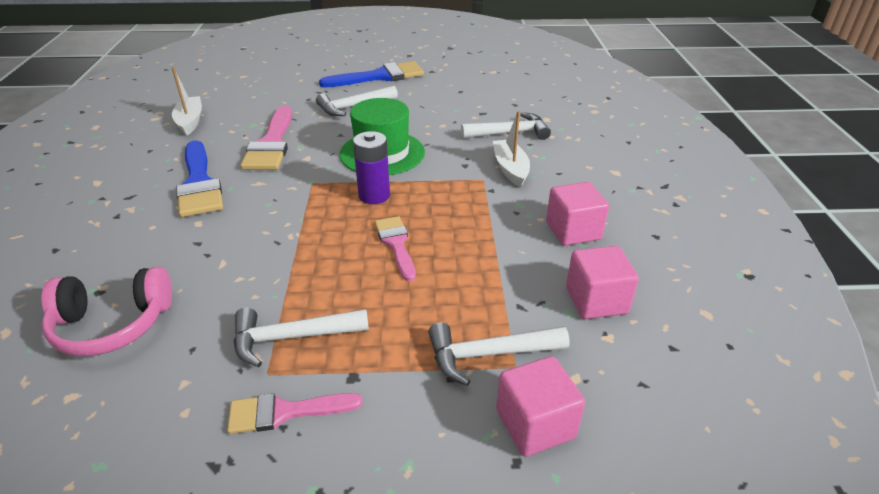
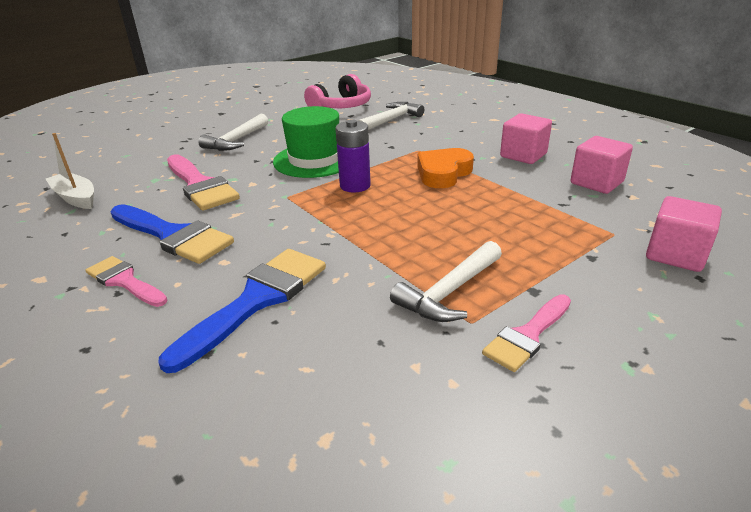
camera: 35 degrees left, 5 degrees down
(112, 324) = (270, 367): pink headphones -> pink headphones (341, 106)
(379, 77) = (226, 117): blue brush -> blue brush (257, 300)
(396, 244) = (424, 206): pink brush -> pink brush (124, 281)
(464, 217) = (443, 173): none -> orange heart
(489, 354) = (590, 235): white hammer -> none
(510, 169) = (427, 138): white boat -> none

